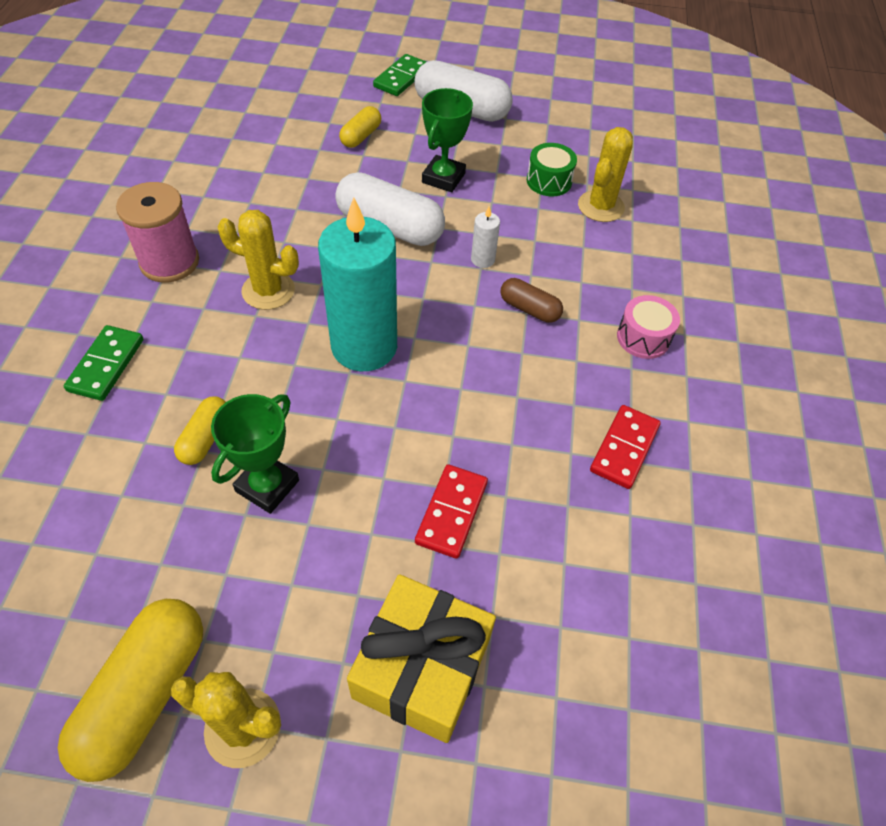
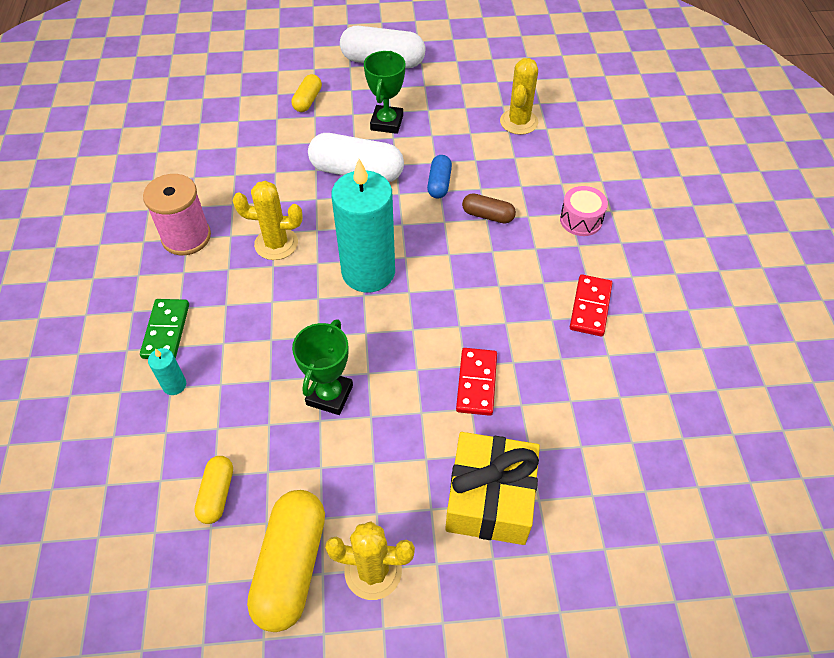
camera: 10 degrees left, 0 degrees up
(91, 431) = (174, 385): none -> turquoise candle
(205, 438) = (268, 370): yellow capsule -> yellow capsule (217, 494)
(401, 78) = (324, 44): green domino -> none
(483, 259) = (439, 184): white candle -> blue capsule
(549, 181) = (472, 109): green drum -> none

